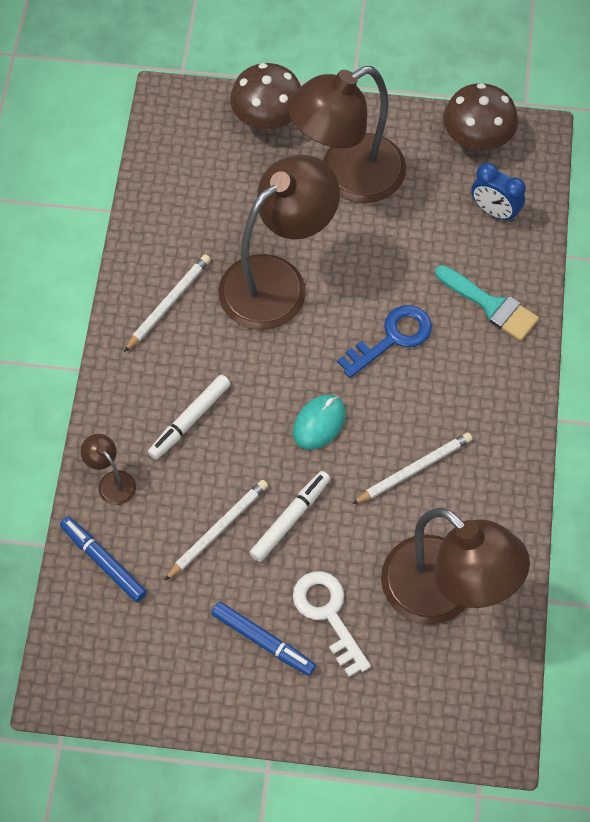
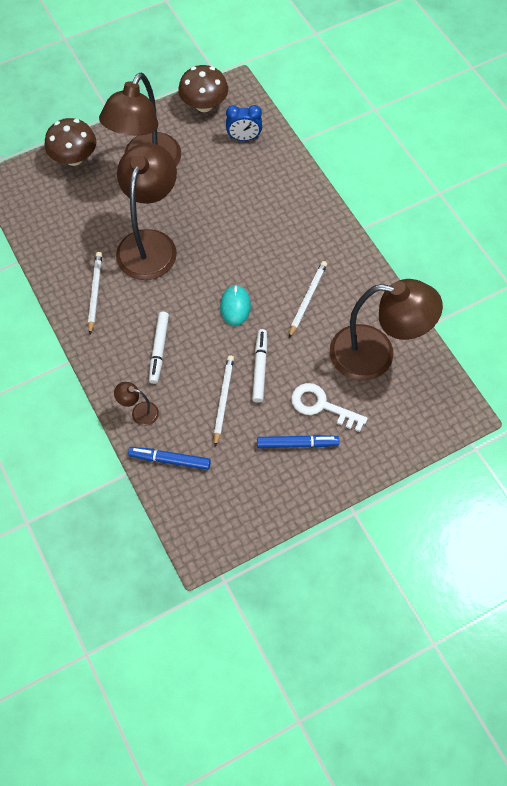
camera: 35 degrees left, 0 degrees up
(392, 338) = (240, 237): blue key -> none
(491, 305) = (281, 188): turquoise brush -> none

